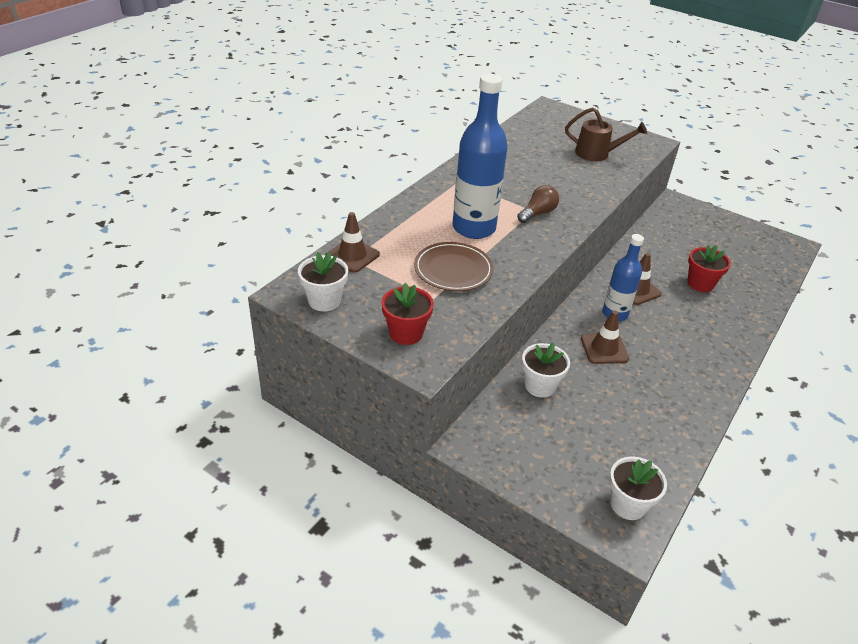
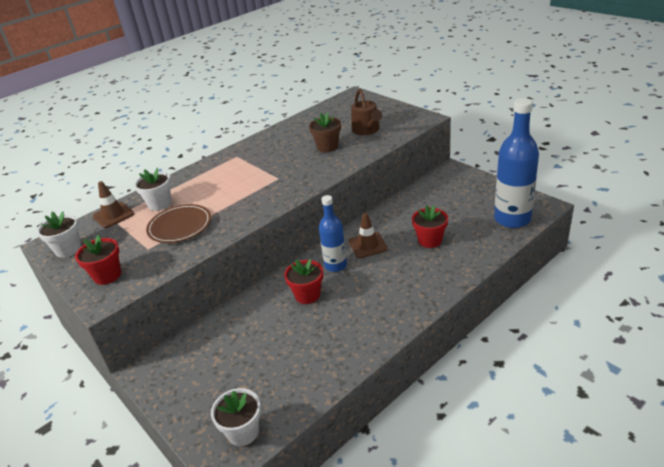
camera: 20 degrees right, 5 degrees down
(474, 228) = (220, 193): blue bottle -> blue bottle (512, 219)
(537, 213) = (280, 180): brown light bulb -> none
(540, 386) = (233, 324): white flower pot -> white flower pot (160, 204)
(565, 173) = (327, 147): none -> brown flower pot
(597, 154) = (367, 130): brown watering can -> brown watering can turned 45 degrees clockwise
(604, 349) = (307, 295): brown traffic cone -> red flower pot

